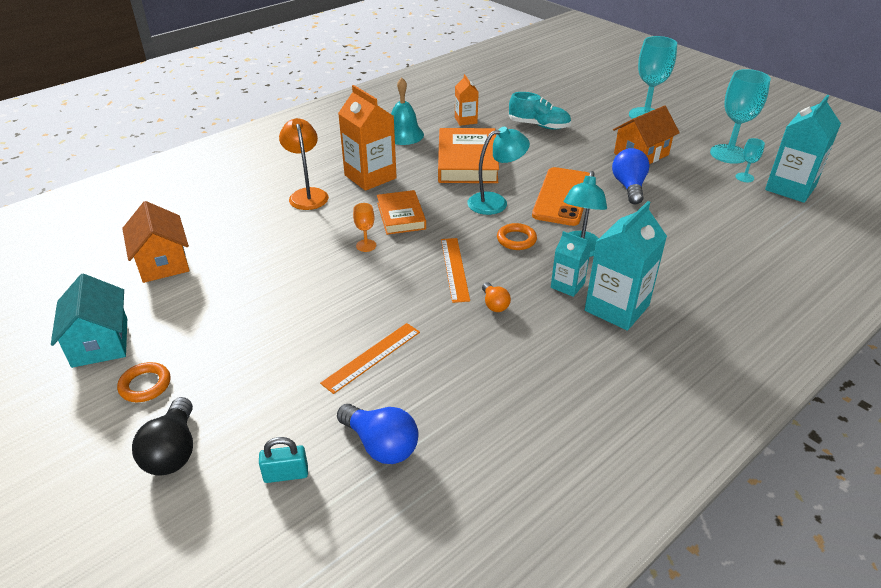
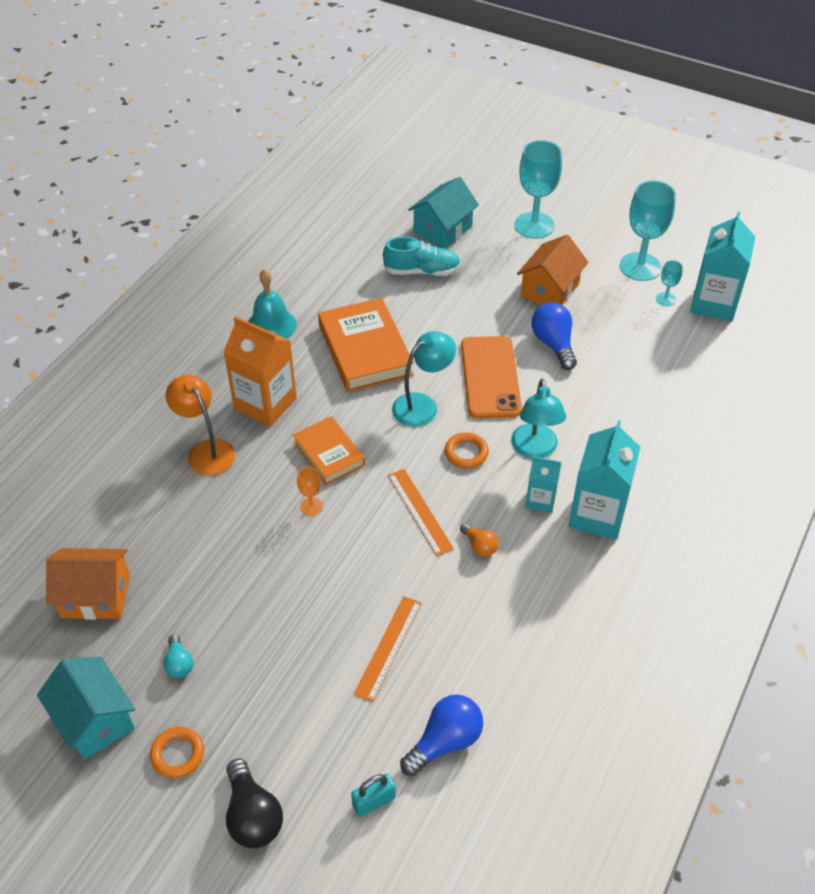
camera: 20 degrees left, 10 degrees up
(163, 262) = (95, 596): orange house -> orange house turned 45 degrees counterclockwise
(192, 322) = (179, 663): none -> turquoise light bulb
(381, 445) = (445, 742): blue light bulb -> blue light bulb turned 60 degrees counterclockwise
(465, 120) = (334, 283): orange carton -> none
(568, 106) = (442, 229): none -> turquoise house

